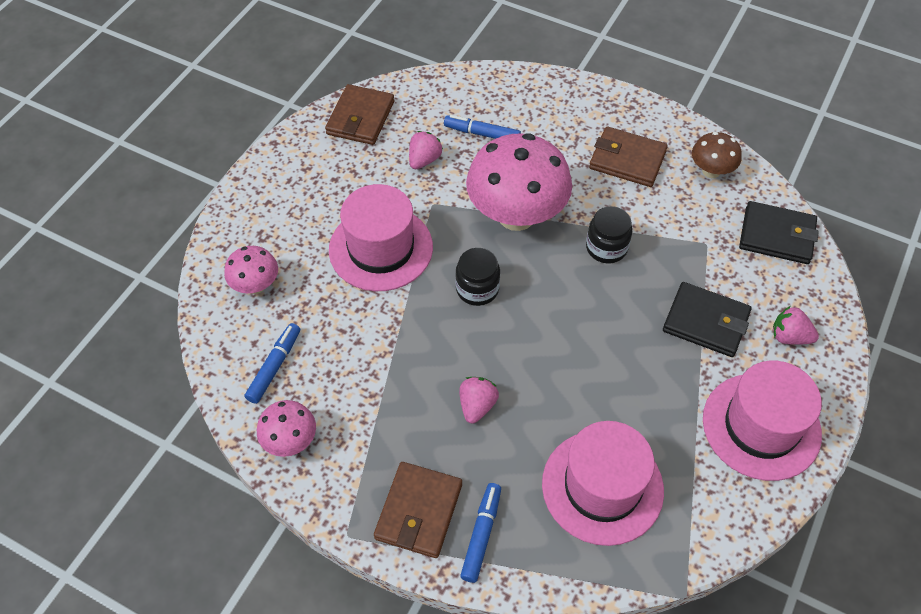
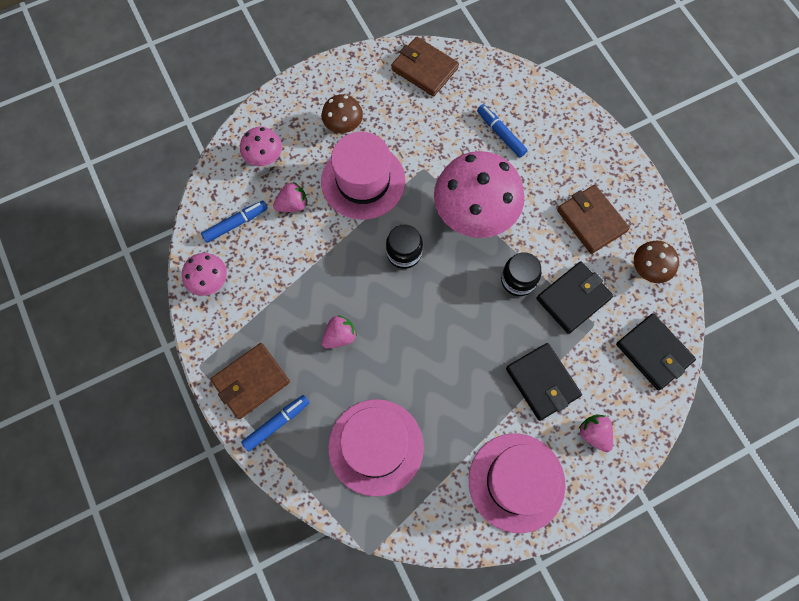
camera: 35 degrees right, 15 degrees up
(318, 210) = (343, 126): none -> brown mushroom
(360, 118) = (424, 69): brown wallet -> brown wallet turned 75 degrees clockwise
(424, 160) = (443, 130): pink strawberry -> pink strawberry (292, 204)
(669, 233) = (573, 298): none -> black wallet

